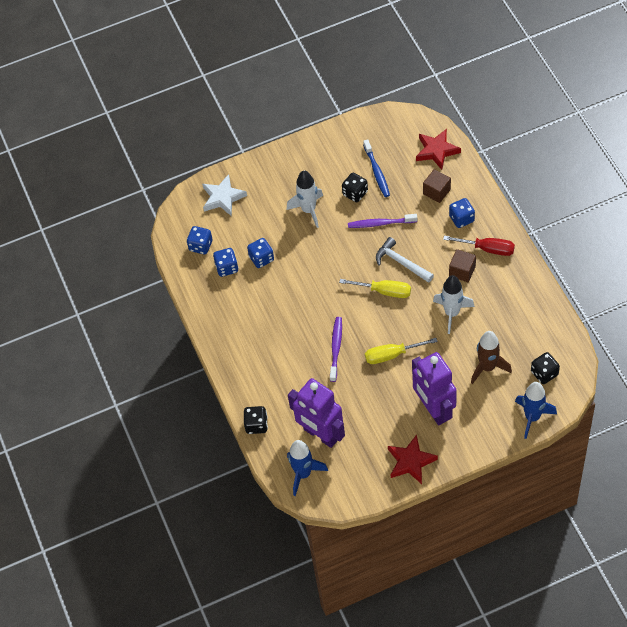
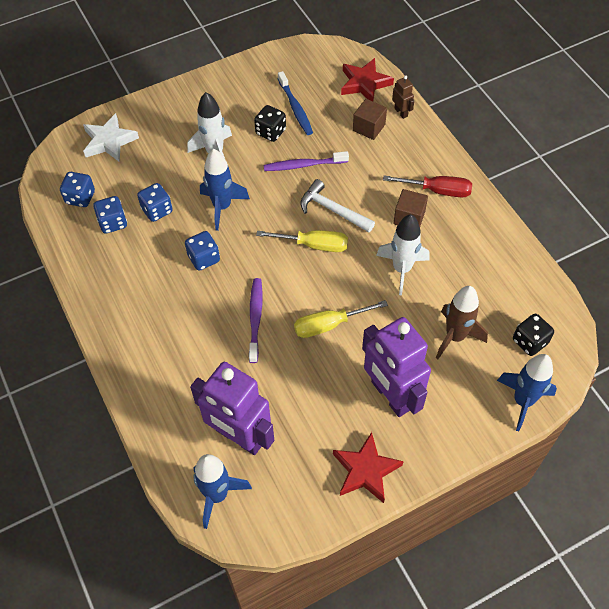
camera: 10 degrees left, 0 degrees up
(256, 425) = (151, 427): black dice -> none
(313, 257) = (222, 207): none -> blue rocket
(461, 219) = (402, 157): blue dice -> blue dice (204, 258)
(465, 178) = (401, 112): none -> brown robot

